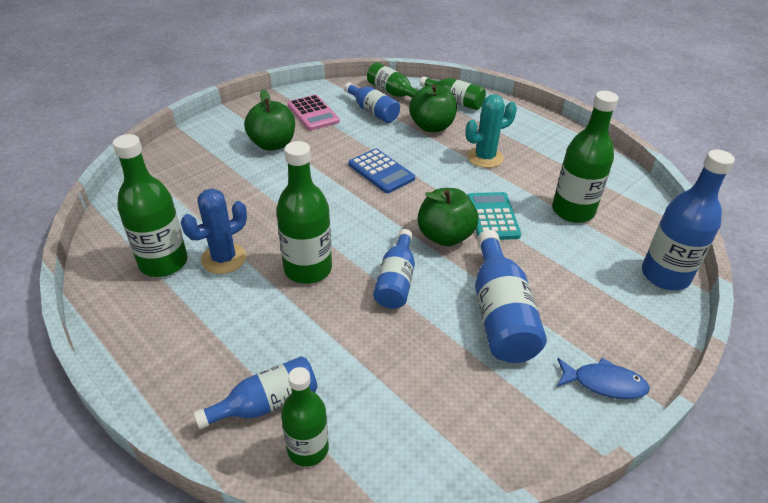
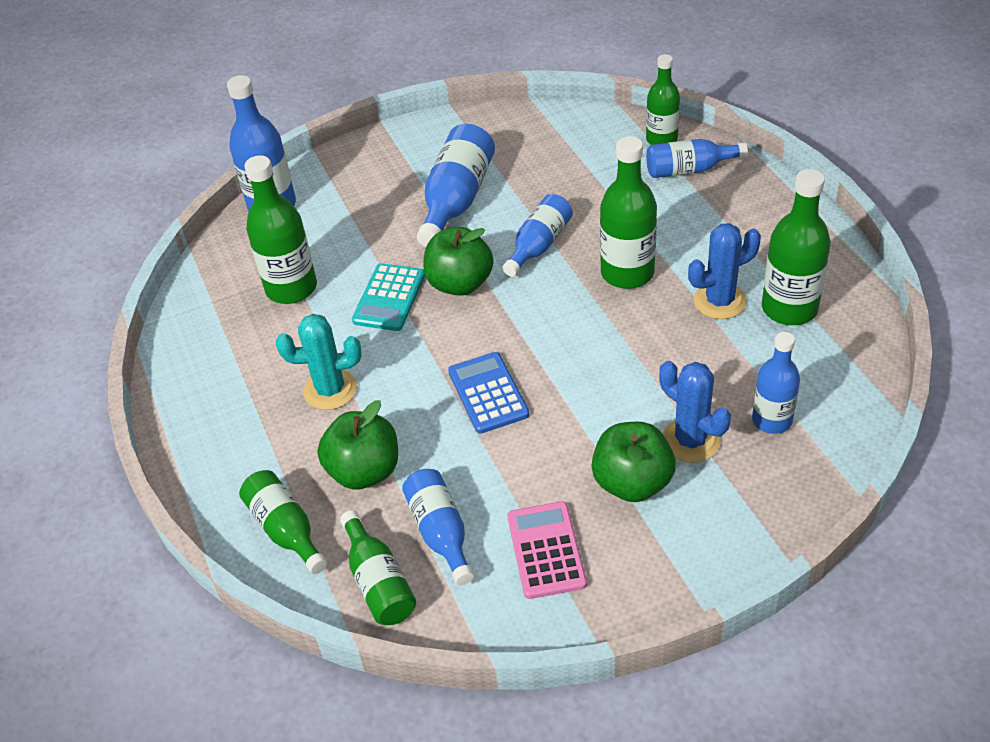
camera: 155 degrees left, 5 degrees up
(184, 186) = (772, 420): none -> blue bottle
(239, 168) = (690, 440): none -> blue cactus
(604, 383) = (412, 140): blue fish -> none

